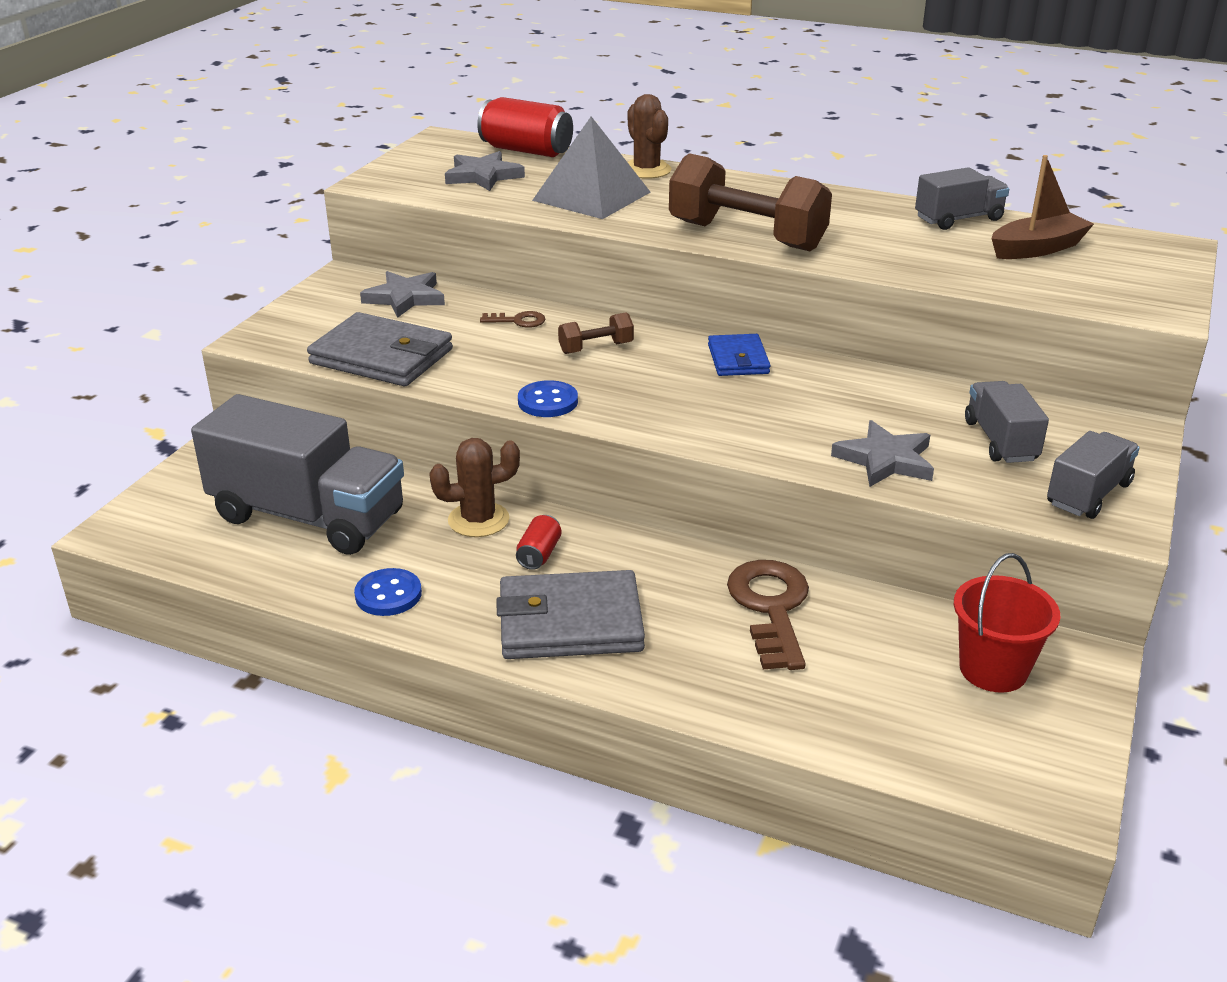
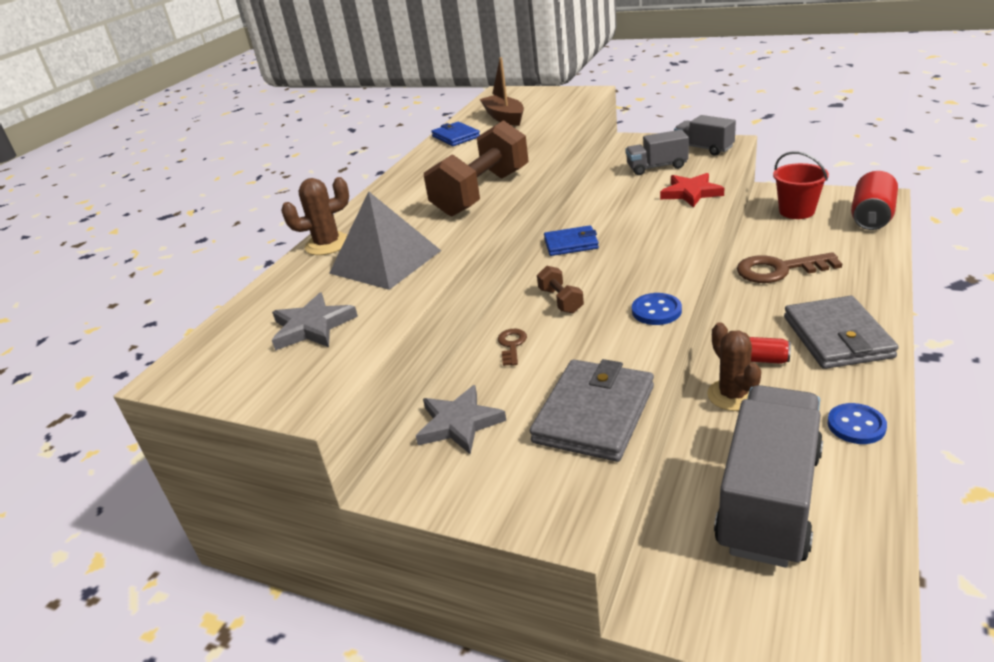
camera: 85 degrees left, 0 degrees up
(526, 150) = (245, 312): red can -> red can (871, 217)
(885, 460) = (691, 193): grey star -> red star
(958, 219) = (456, 137): grey truck -> blue wallet

